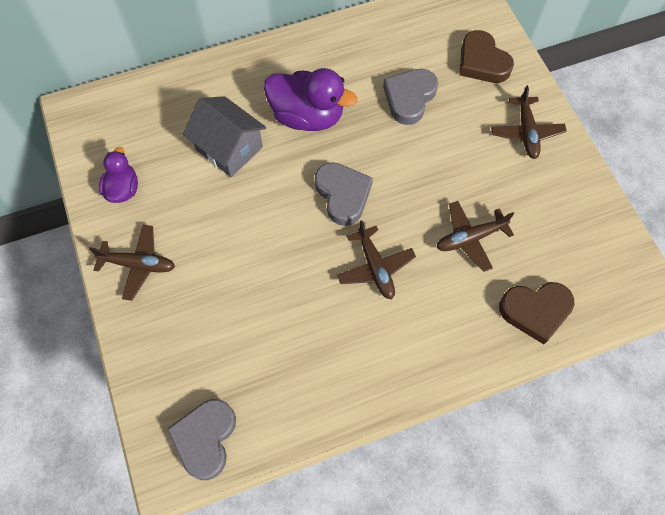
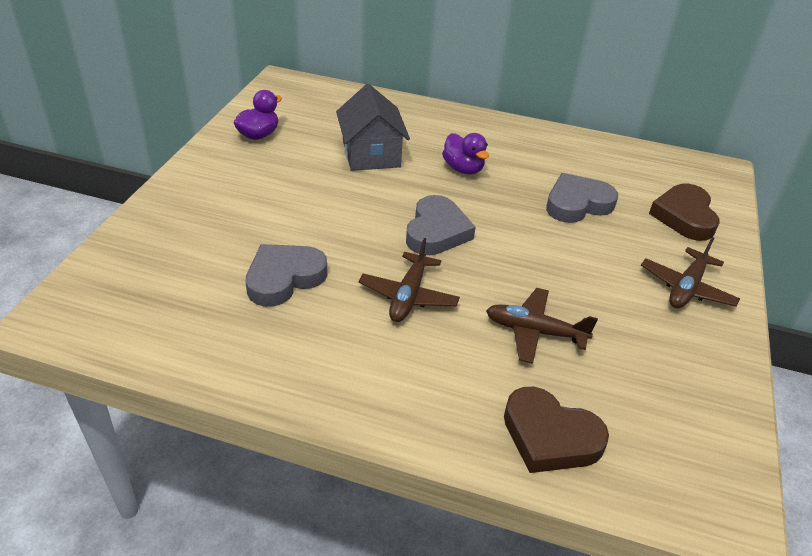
camera: 35 degrees right, 25 degrees down
(138, 264) = (210, 180): brown plane -> none
(205, 438) = (107, 317): grey heart -> grey heart (284, 278)
(307, 116) = (463, 169): purple duck -> purple duck, size x0.58

